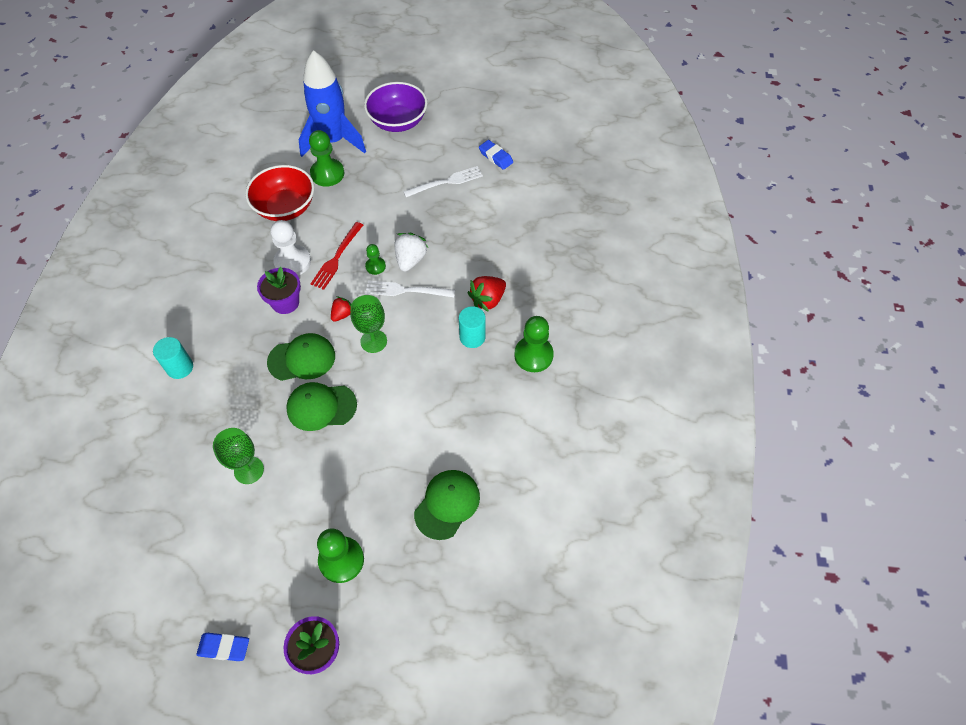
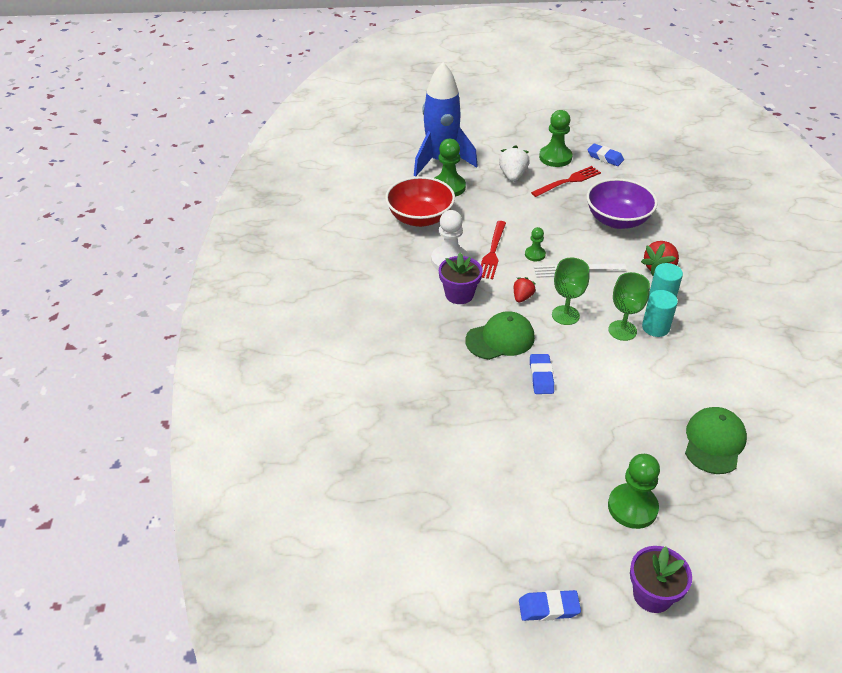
camera: 10 degrees left, 15 degrees down
(180, 367) = (376, 362): turquoise cylinder -> turquoise cylinder (655, 327)
(249, 470) = (494, 441): green goblet -> green goblet (622, 330)
(321, 407) = (541, 376): green cap -> blue eraser
(398, 122) = (496, 140): purple bowl -> purple bowl (617, 220)
(410, 260) = (566, 245): white strawberry -> white strawberry (512, 176)
(446, 182) = (568, 181): white fork -> red fork
(533, 355) = (728, 307): green pawn -> green pawn (555, 157)

